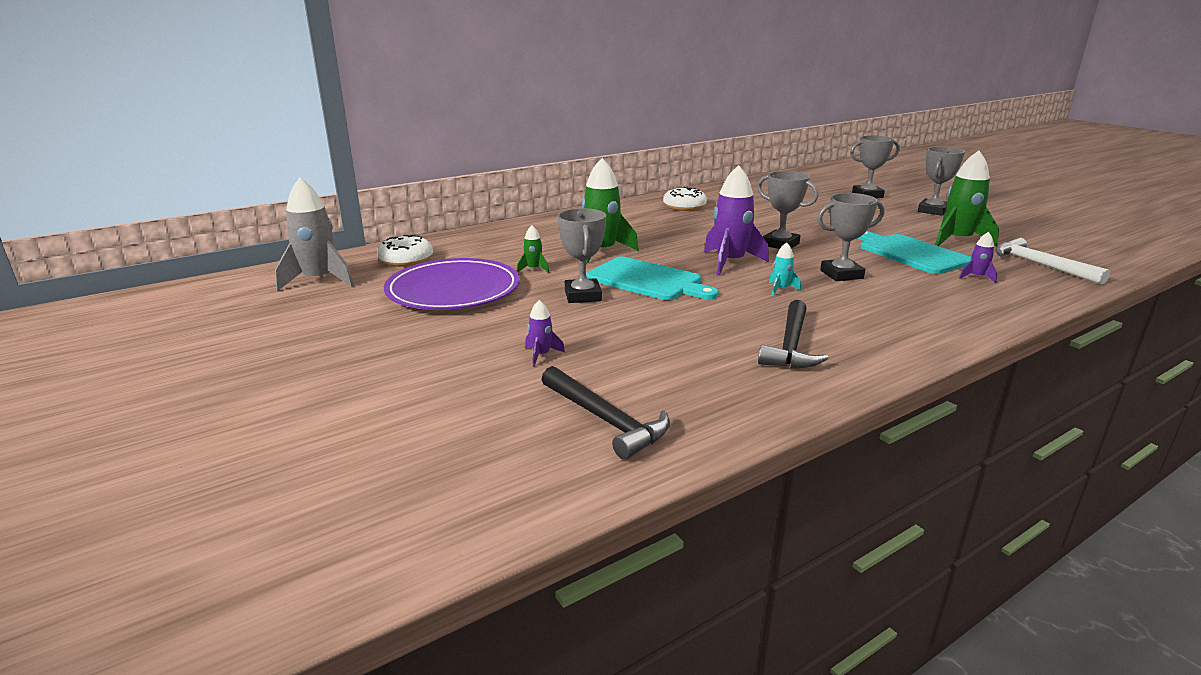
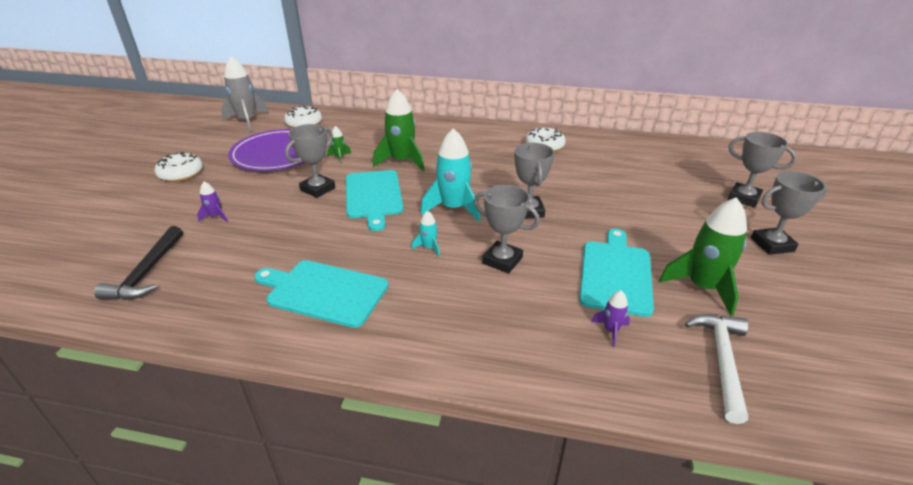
camera: 45 degrees right, 10 degrees up
(378, 347) = (181, 174): none -> white donut
(730, 262) = (453, 208): purple rocket -> turquoise rocket
(790, 345) = (324, 292): black hammer -> turquoise cutting board

